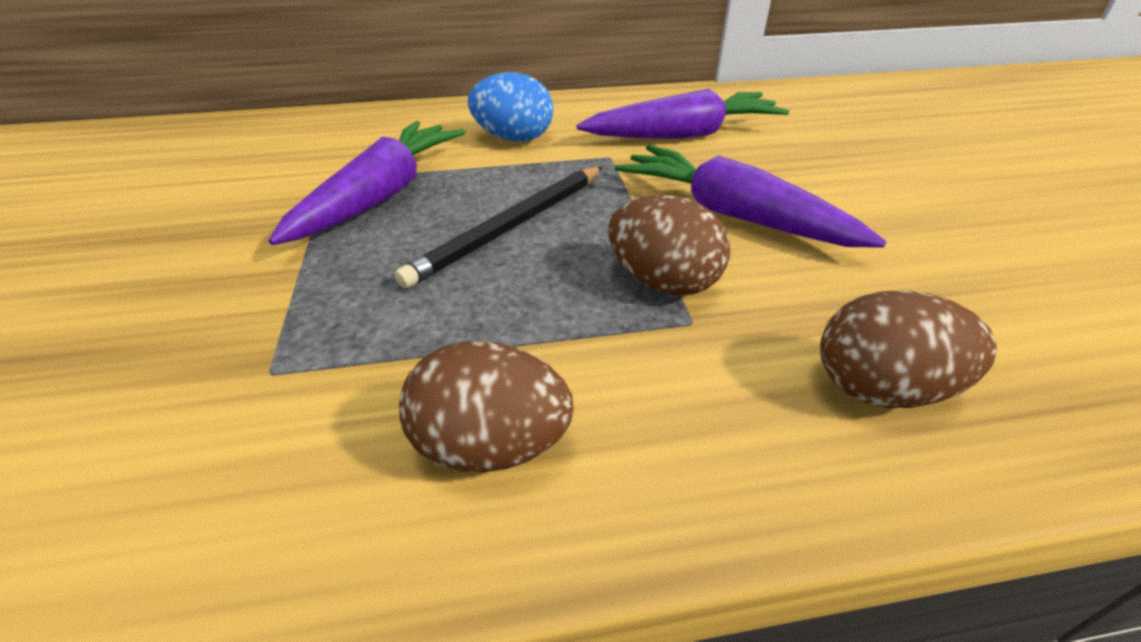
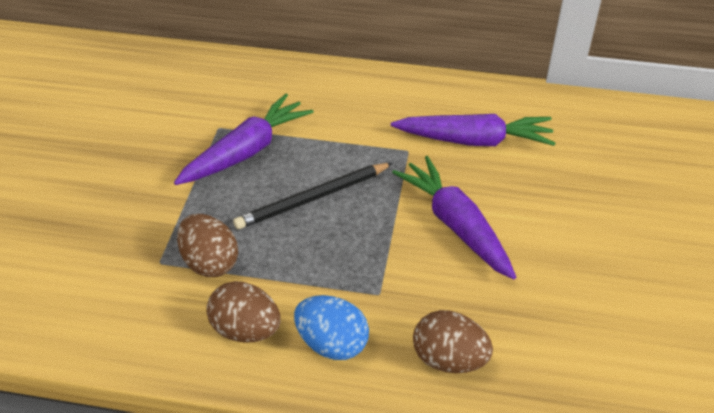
camera: 20 degrees right, 5 degrees up
(513, 138) = (351, 115): blue egg -> blue egg (332, 343)
(663, 282) = (379, 263): brown egg -> brown egg (210, 262)

